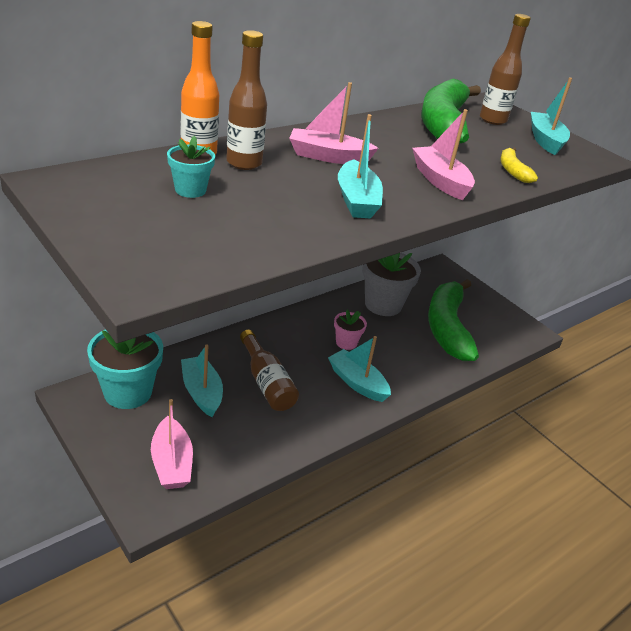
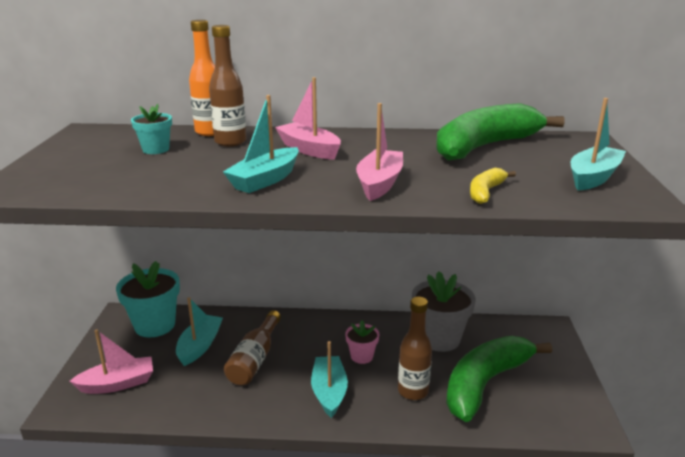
camera: 45 degrees right, 10 degrees down
(171, 463) = (118, 384): pink boat -> pink boat turned 135 degrees counterclockwise
(493, 120) = (557, 152): brown bottle -> brown bottle (413, 391)

